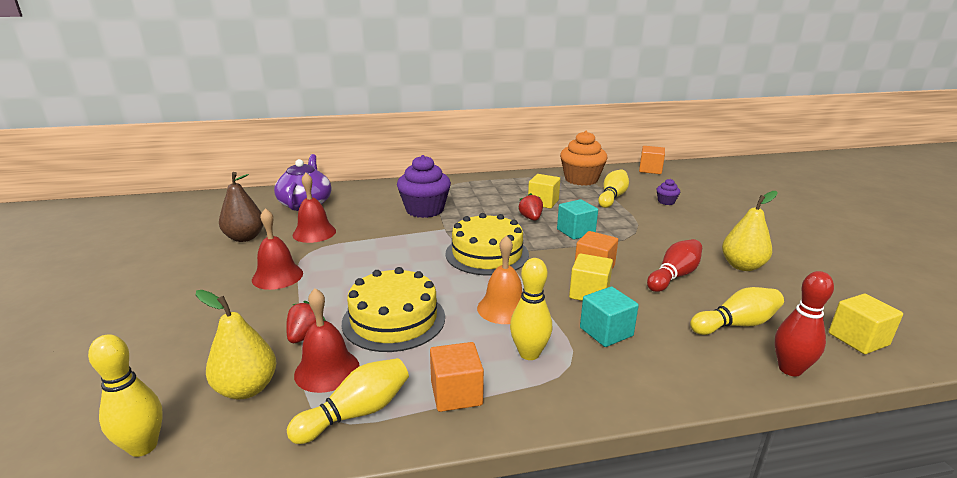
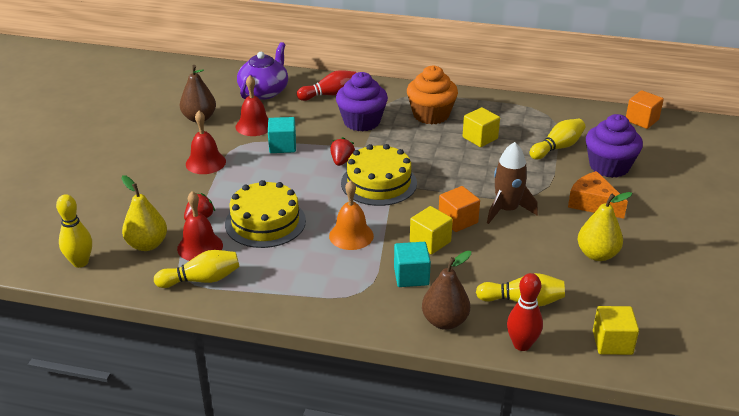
camera: 25 degrees right, 10 degrees up
(456, 393) = (269, 287): orange cube -> none
(529, 353) = (339, 275): yellow bowling pin -> none
(531, 218) = (450, 154): red strawberry -> red strawberry (342, 161)
(576, 232) = (478, 179): turquoise cube -> turquoise cube (282, 146)
(581, 179) = (548, 117): orange cupcake -> orange cupcake (431, 115)
(626, 249) = (507, 210): none -> brown rocket
(666, 202) = (609, 166): purple cupcake -> purple cupcake, size x2.22
(674, 276) = (520, 246): red bowling pin -> red bowling pin (330, 95)
(688, 229) = (593, 203): none -> orange cheese
(690, 369) = (445, 321): none -> brown pear

